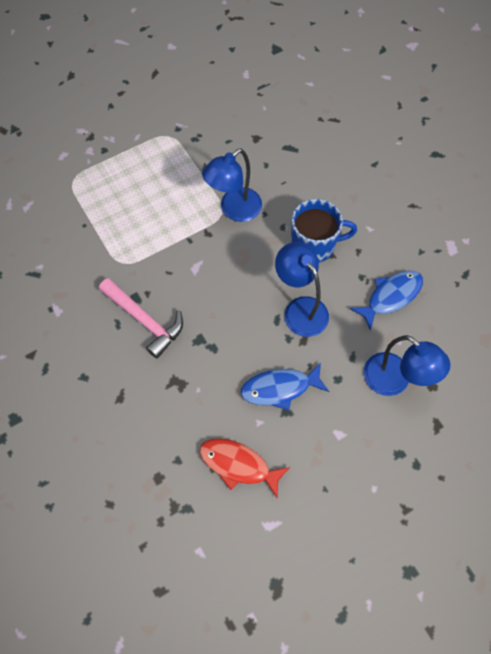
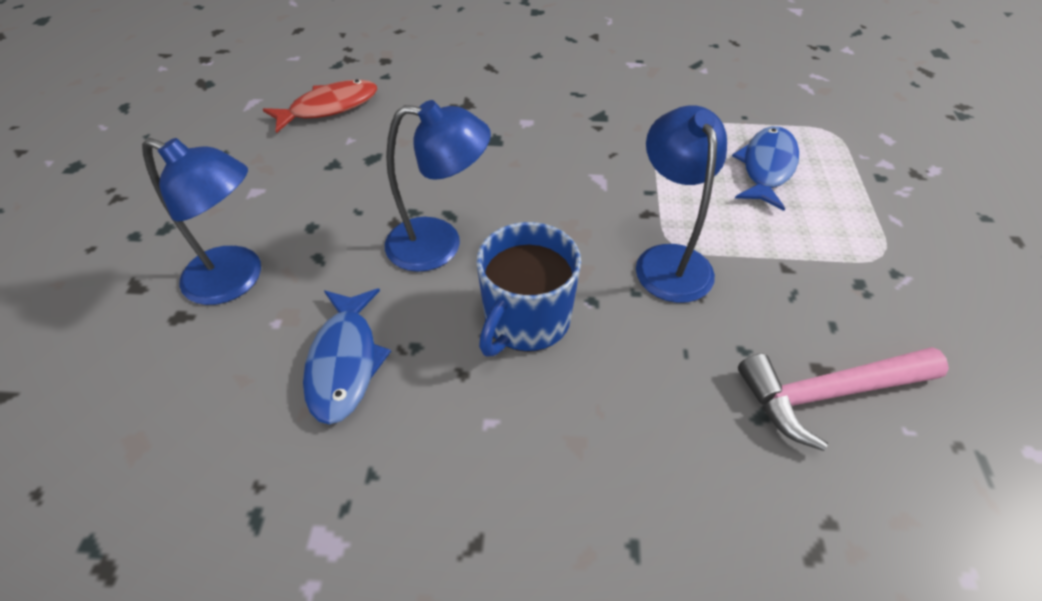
camera: 125 degrees right, 15 degrees down
(144, 320) = (562, 112): pink hammer -> pink hammer (828, 393)
(280, 388) = (363, 172): blue fish -> blue fish (766, 167)
(394, 381) = (237, 280): blue lamp -> blue lamp turned 150 degrees counterclockwise

